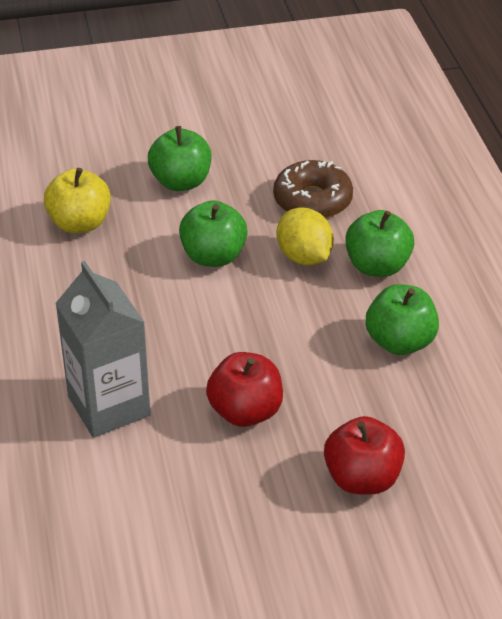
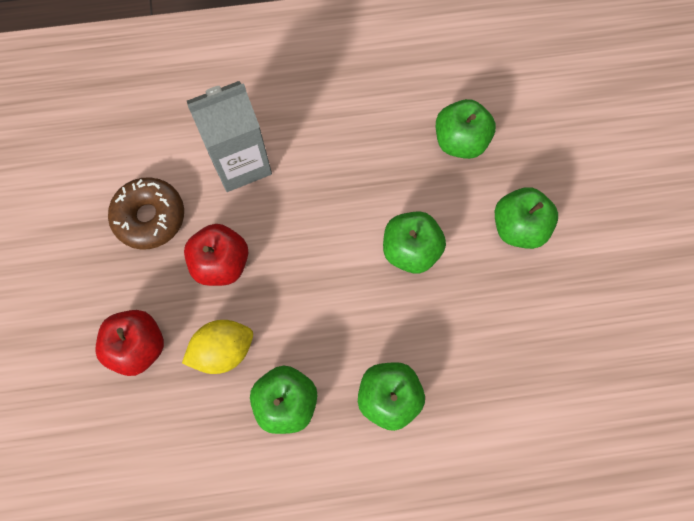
camera: 95 degrees right, 30 degrees up
(80, 223) = (460, 141): yellow apple -> green apple
(304, 257) = (406, 330): yellow lemon -> yellow lemon (223, 350)
(312, 200) = (488, 347): brown donut -> brown donut (149, 217)

